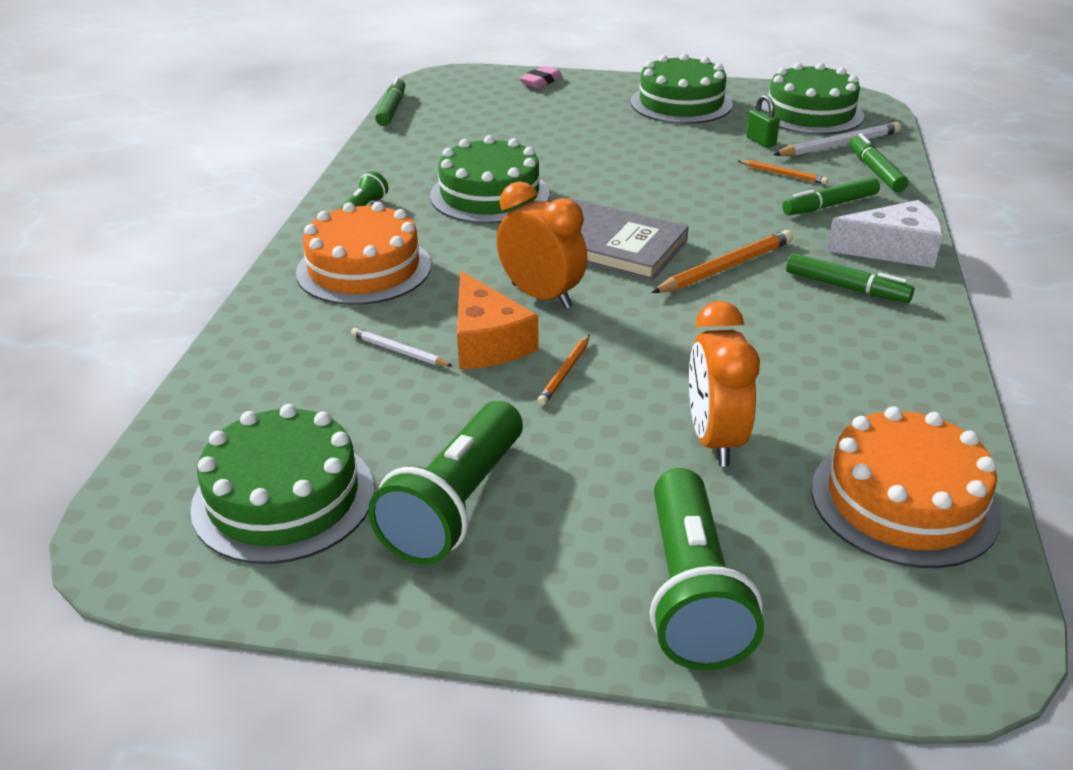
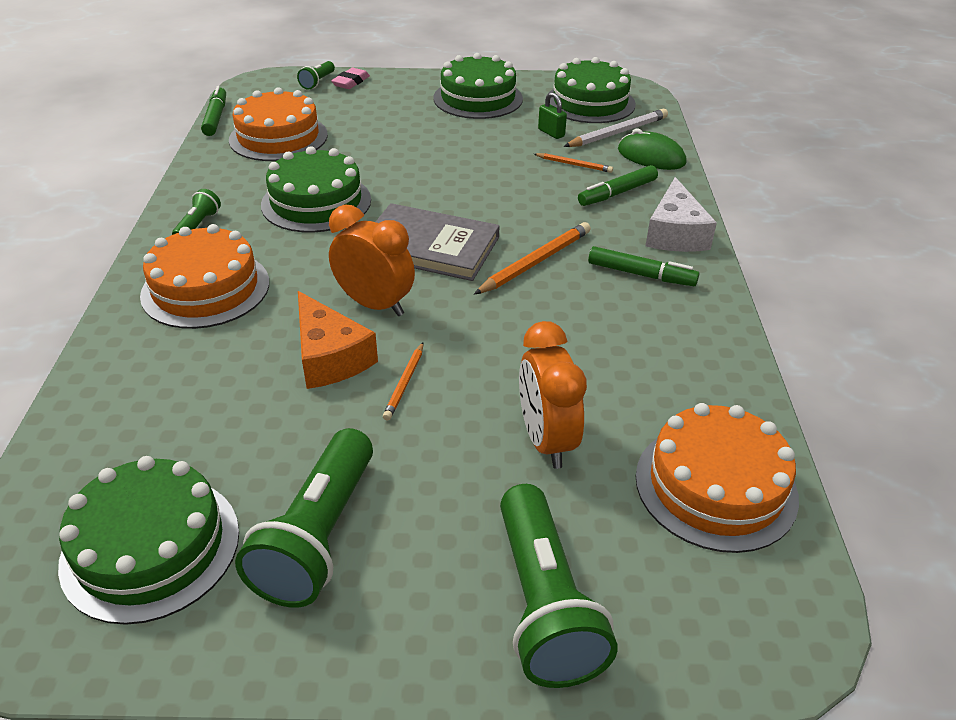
camera: 10 degrees left, 5 degrees up
(399, 351) = (248, 374): white pencil -> none
(456, 131) = (278, 137): none -> orange cake
(504, 80) = (317, 82): none -> green flashlight
(875, 171) = (651, 157): green marker -> green mouse
(893, 249) = (675, 233): white cheese -> white cheese turned 105 degrees clockwise

